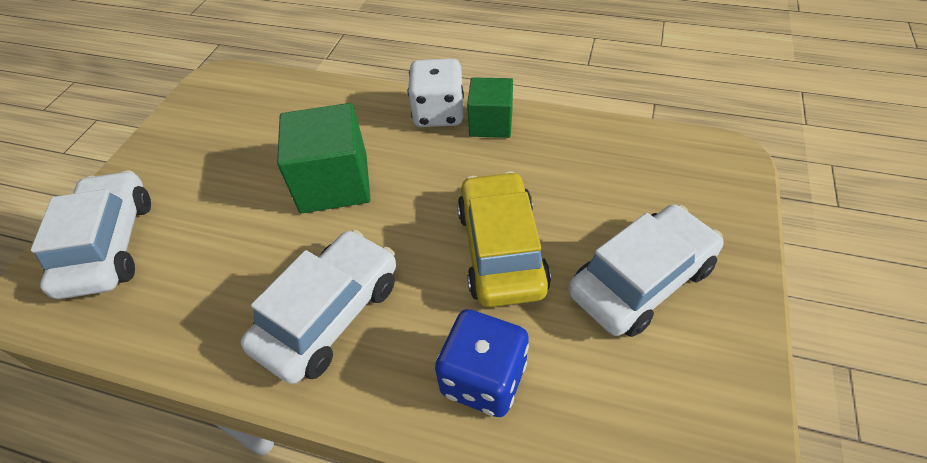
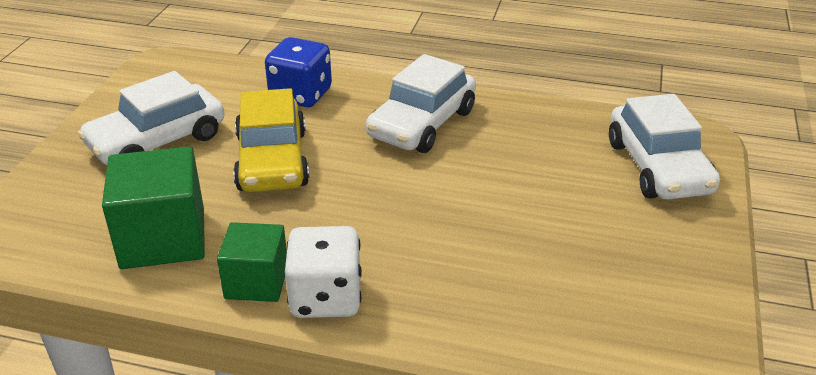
camera: 175 degrees right, 15 degrees down
(334, 183) = (448, 216): green cube -> green cube (163, 238)

